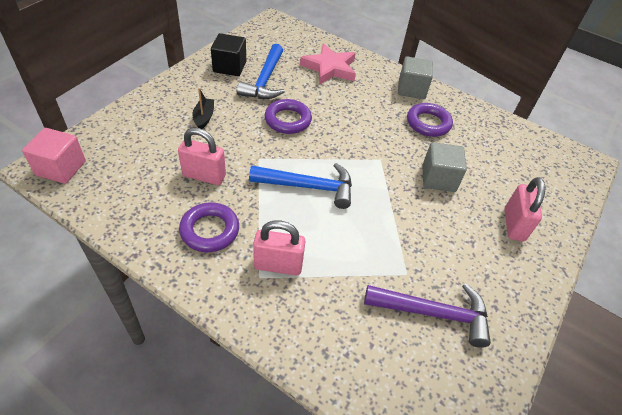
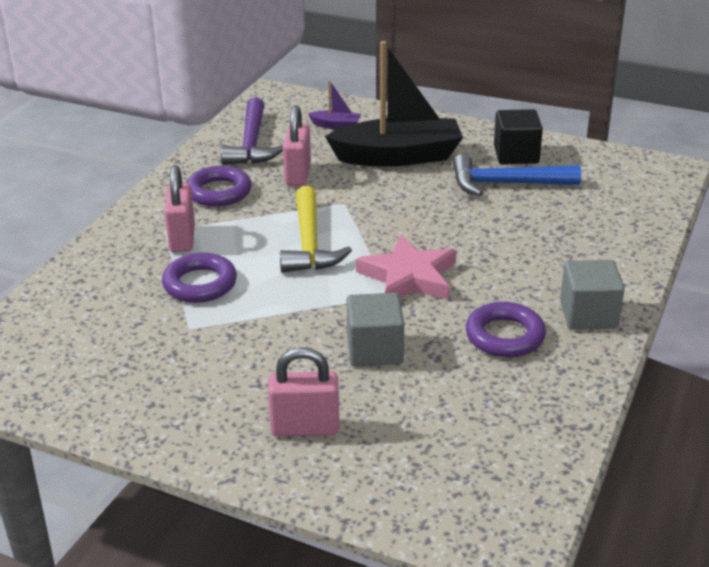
camera: 85 degrees right, 15 degrees down
(61, 168) = (275, 102): pink cube -> none
(133, 139) = (336, 126): none -> purple boat
(204, 117) = (398, 156): black boat -> black boat, size x2.40
(288, 120) = (430, 212): purple ring -> purple ring (200, 284)
(308, 187) = (309, 243): blue hammer -> yellow hammer
(330, 68) = (582, 231): pink star -> pink star (408, 277)
(434, 313) = (134, 351): purple hammer -> purple hammer (252, 144)

